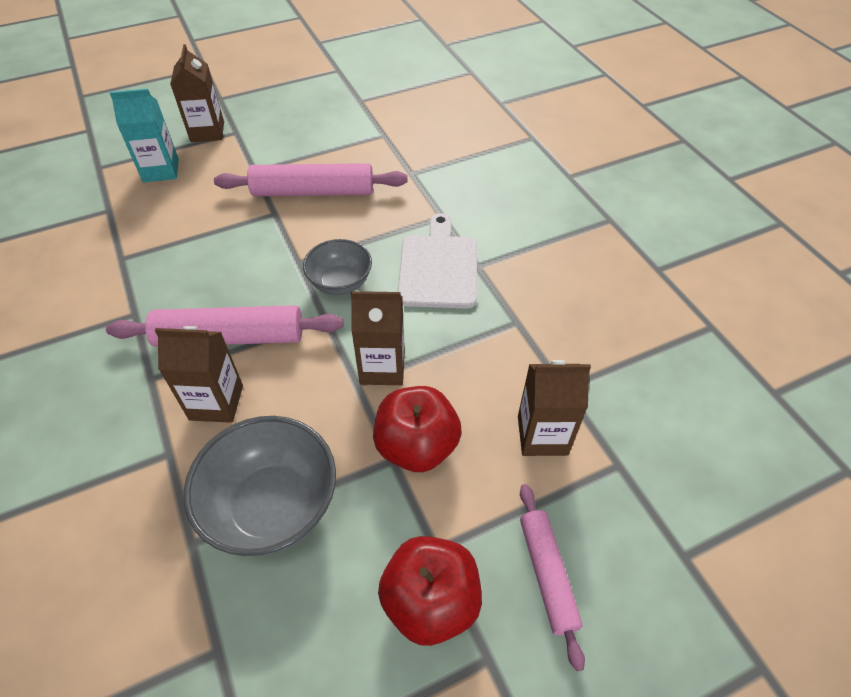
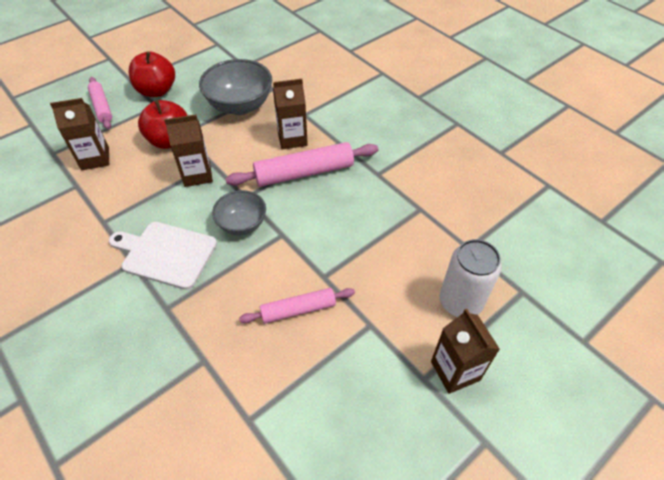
camera: 165 degrees right, 0 degrees up
(161, 170) = (460, 302): turquoise carton -> white can
(313, 192) = (298, 309): pink rolling pin -> pink rolling pin, size x0.62
(438, 267) = (166, 254): white cutting board -> white cutting board turned 120 degrees clockwise

